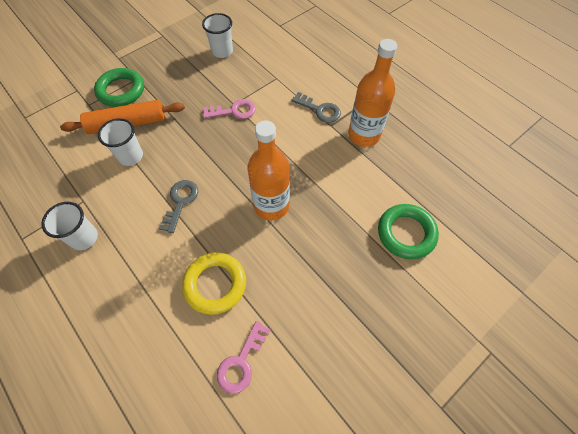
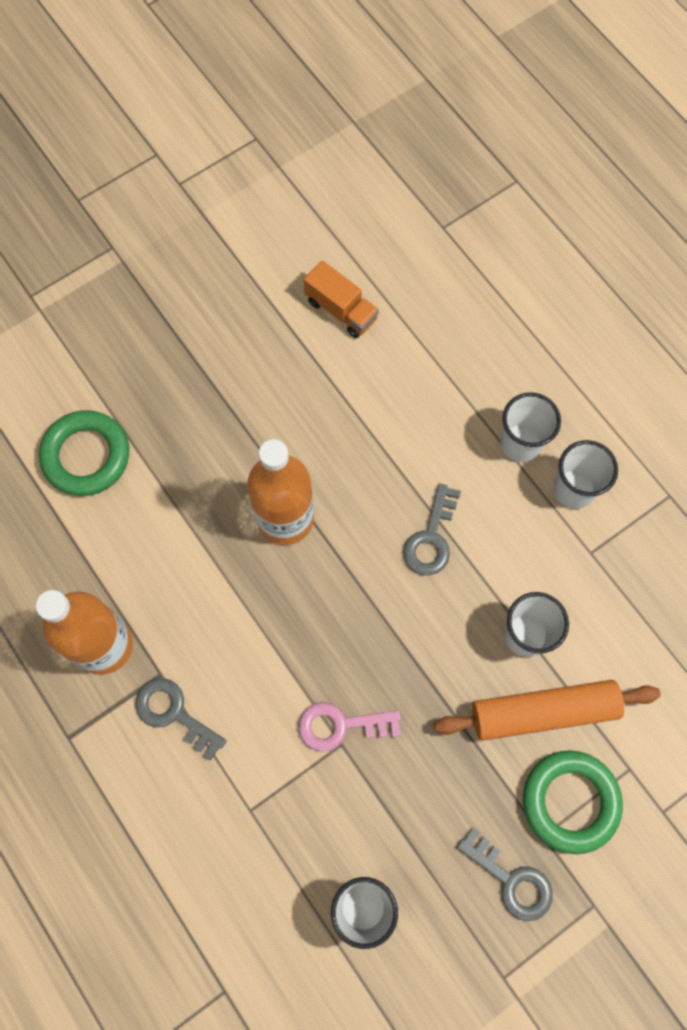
camera: 175 degrees left, 10 degrees up
(114, 265) = (520, 443): none -> white cup
(154, 63) = (511, 880): none -> grey key
(215, 284) = (374, 405): yellow ring -> none
(241, 362) = (341, 310): pink key -> orange truck

